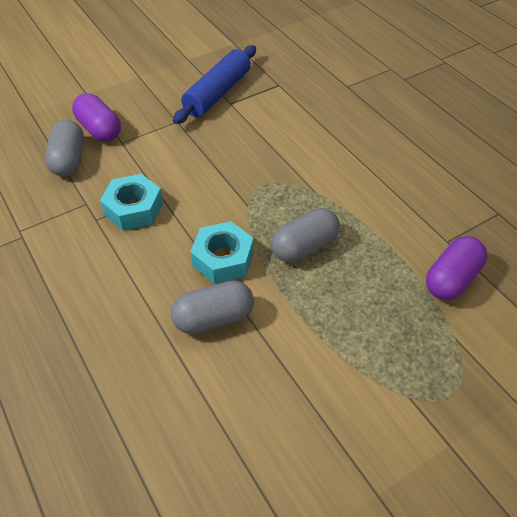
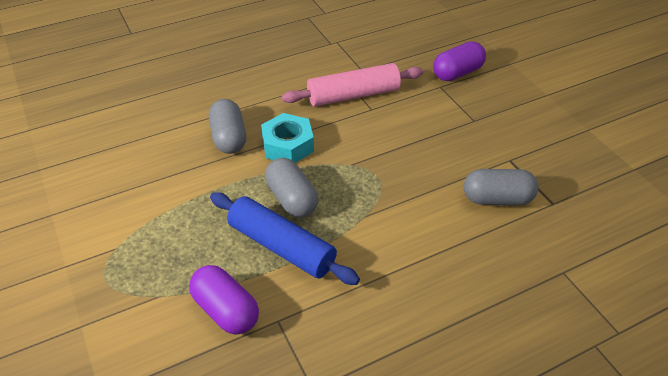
camera: 95 degrees right, 5 degrees down
(69, 160) = (415, 59): grey capsule -> grey capsule (497, 199)
(134, 209) = (353, 95): turquoise nut -> pink rolling pin
(217, 93) = (526, 150): blue rolling pin -> blue rolling pin (281, 247)

